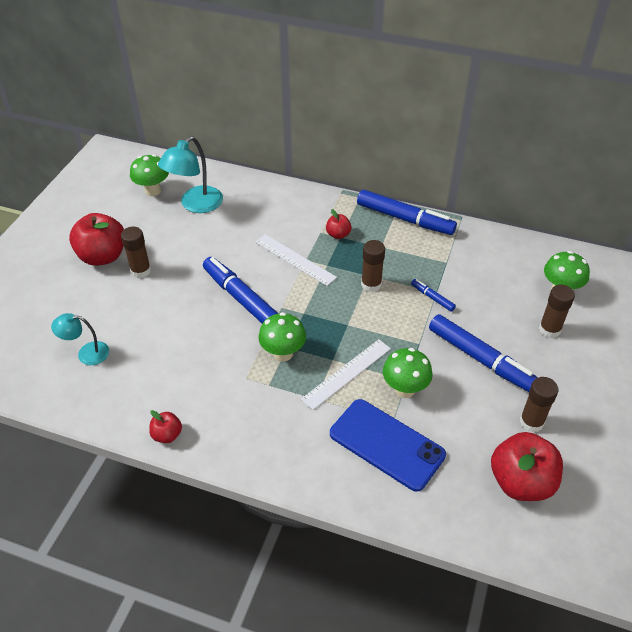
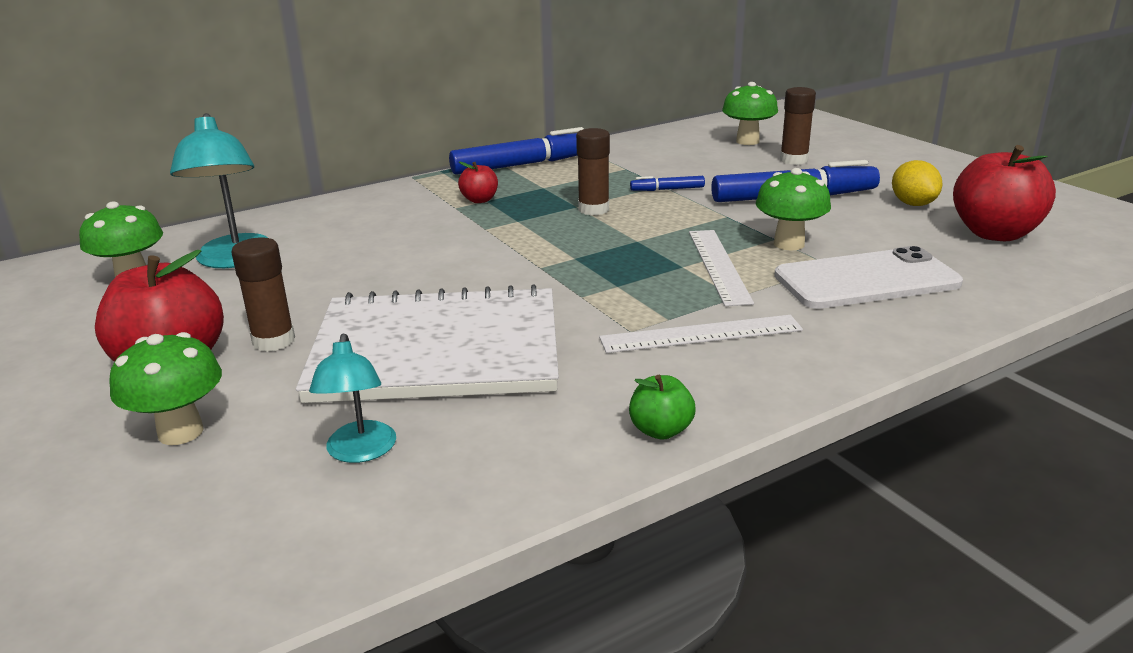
camera: 50 degrees left, 20 degrees down
(86, 353) = (360, 452): turquoise lamp -> turquoise lamp turned 45 degrees counterclockwise
(167, 435) = (661, 430): red apple -> green apple
(173, 325) = (437, 351): none -> white notebook
(242, 299) = (480, 286): blue marker -> none
(283, 353) = (625, 291): green mushroom -> green mushroom (181, 432)
(295, 259) = (472, 234): white ruler -> white ruler (701, 334)
(386, 444) = (866, 280): blue phone -> white phone
(531, 422) = (913, 204): brown glue stick -> yellow lemon

